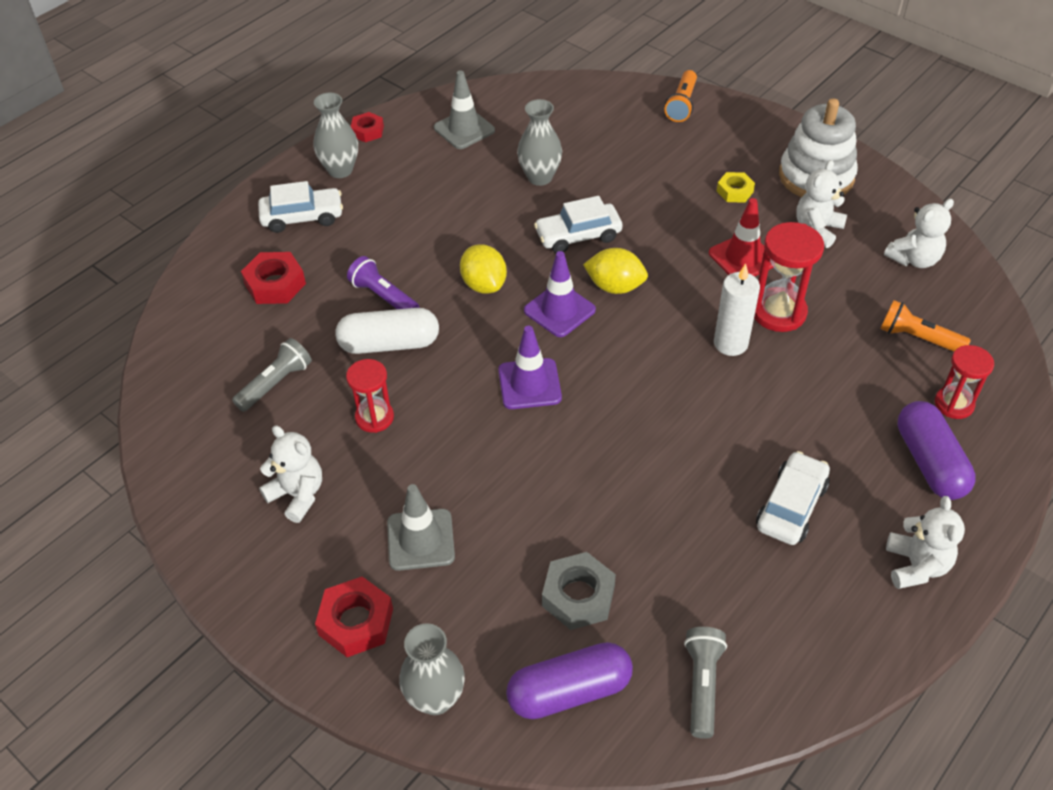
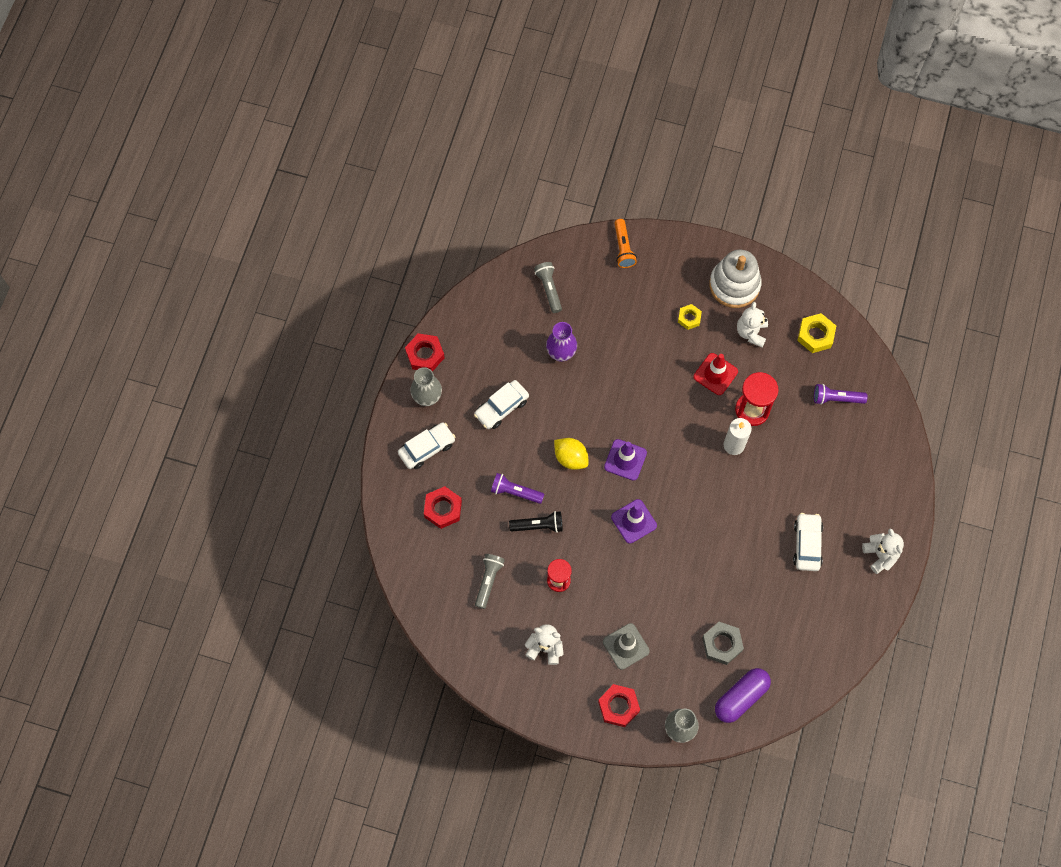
camera: 25 degrees left, 20 degrees up
(367, 131) = (425, 355): red nut -> red nut, size x1.56
(389, 344) = (538, 525): white capsule -> black flashlight
(464, 129) = (489, 328): grey traffic cone -> none
(539, 177) = (561, 353): grey vase -> purple vase
(578, 236) = (609, 395): white car -> white car (501, 407)
(615, 286) = (649, 428): yellow lemon -> none
(702, 685) = (802, 667): grey flashlight -> grey flashlight (549, 289)
(914, 259) = (815, 335): white teddy bear -> yellow nut
(918, 338) = (836, 398): orange flashlight -> purple flashlight
(929, 462) = (868, 486): purple capsule -> none
(954, 404) = (869, 440): red hourglass -> none

